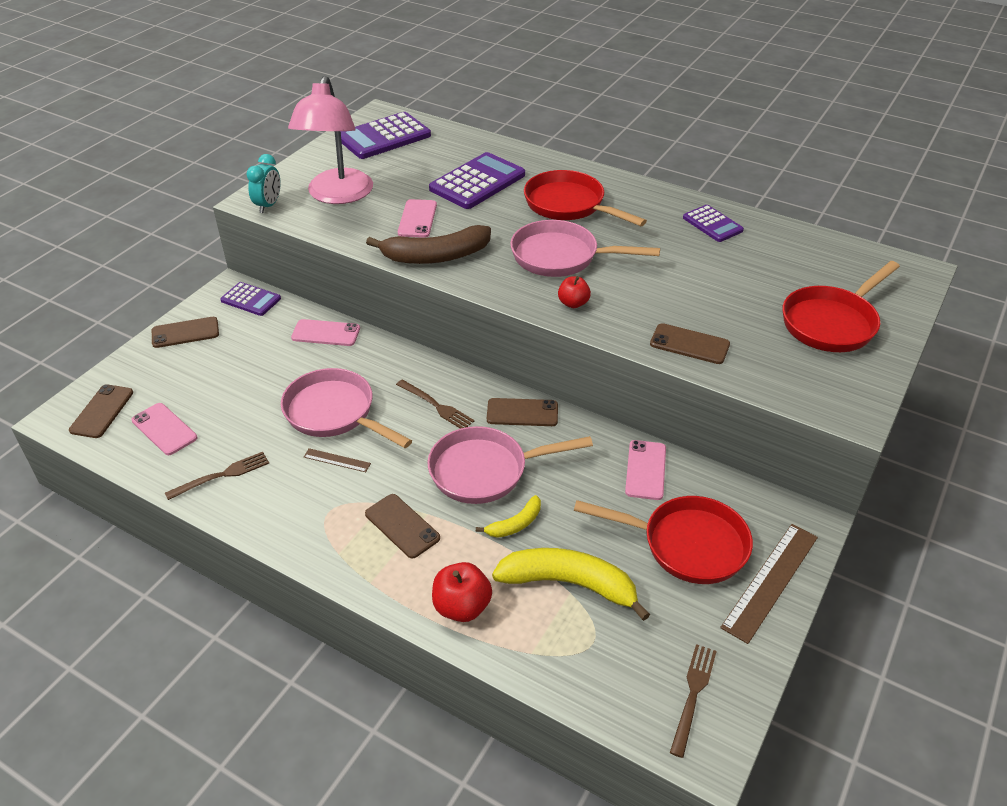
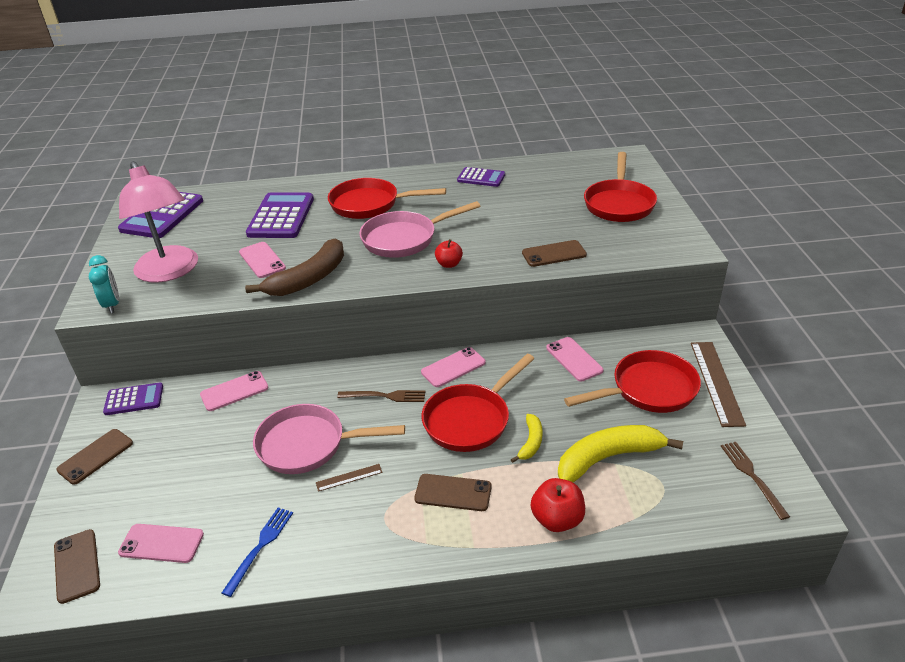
camera: 35 degrees left, 5 degrees down
(223, 475) = (260, 546): brown fork -> blue fork
(485, 471) = (470, 420): pink pan -> red pan
(522, 413) = (453, 367): brown phone -> pink phone

